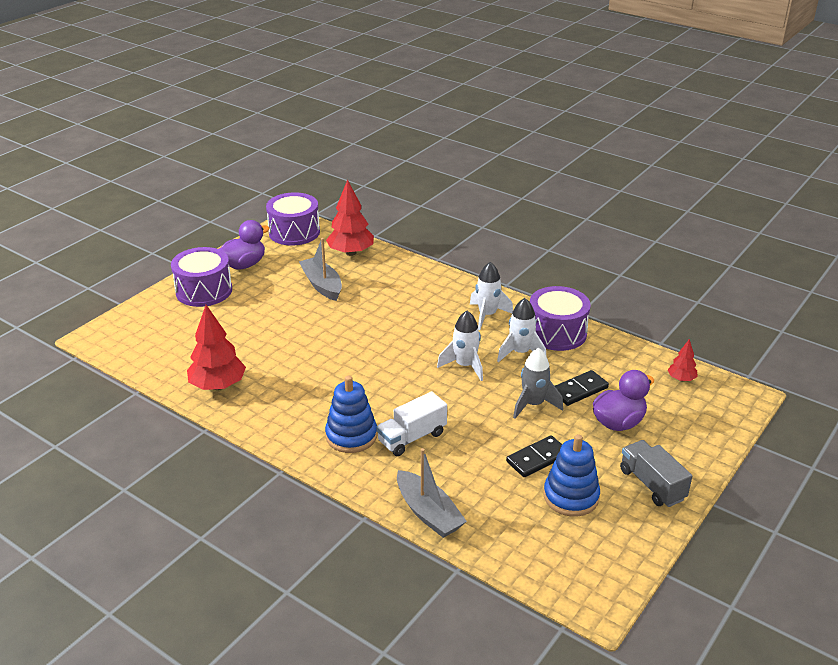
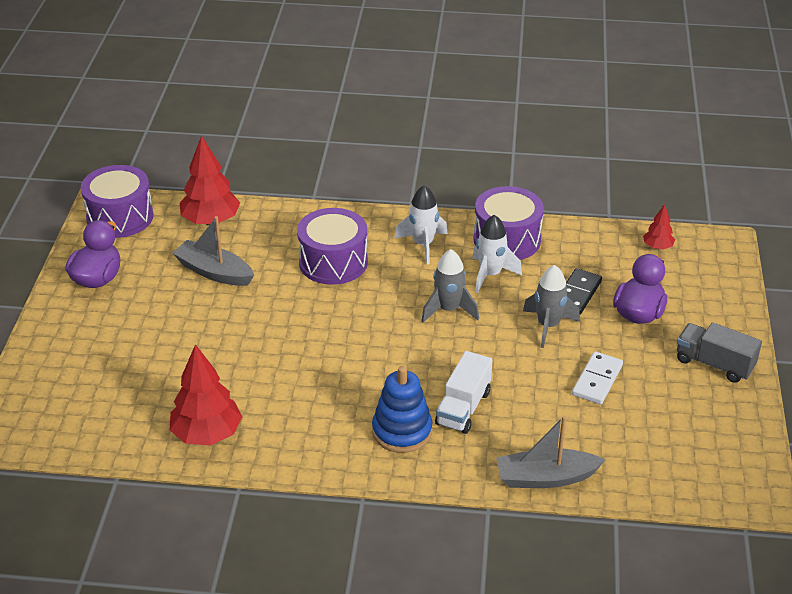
camera: 30 degrees left, 5 degrees up
(204, 291) = (79, 328): purple drum -> purple drum (333, 262)
(428, 513) = (545, 478): grey boat -> grey boat turned 150 degrees clockwise
(465, 366) = (448, 310): white rocket -> grey rocket
(537, 458) = (597, 380): black domino -> white domino
(571, 497) = (656, 405): blue stacking toy -> none

